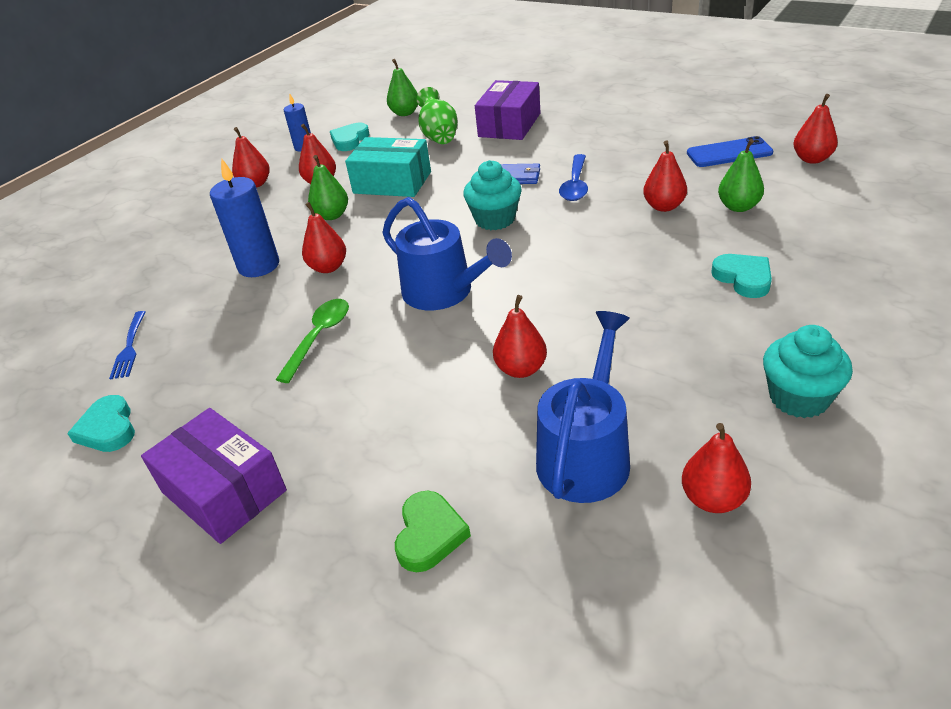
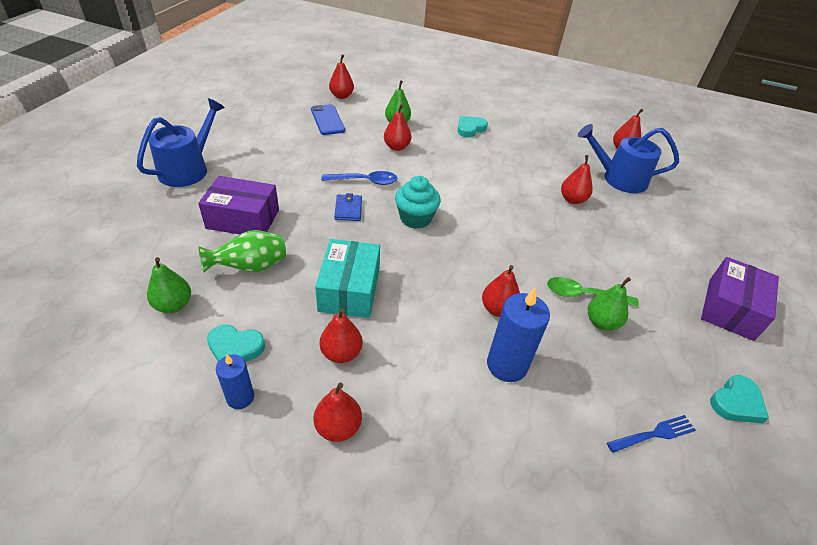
camera: 110 degrees left, 5 degrees up
(332, 215) = (412, 326): green pear -> green pear (601, 322)
(429, 535) = (694, 222): green heart -> none
(444, 292) = (512, 236): blue watering can -> blue watering can (188, 169)
(799, 398) = (554, 125): turquoise cupcake -> none

